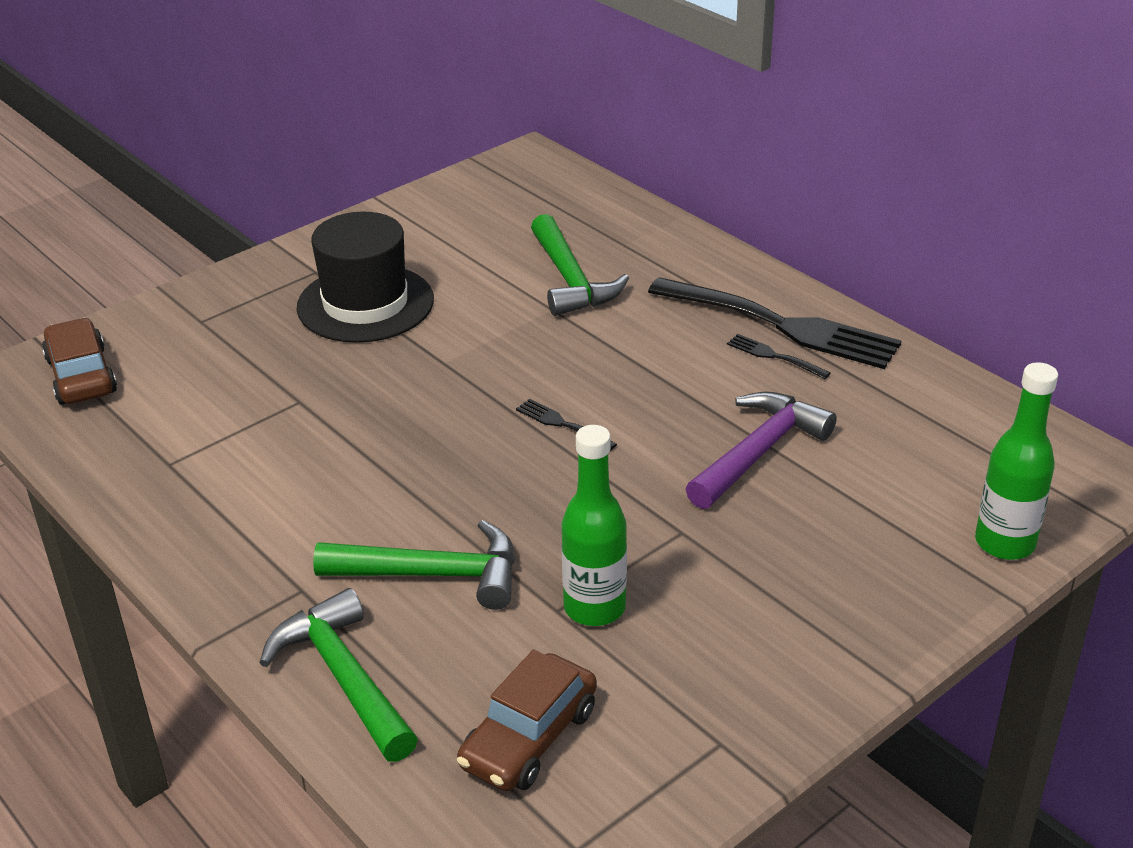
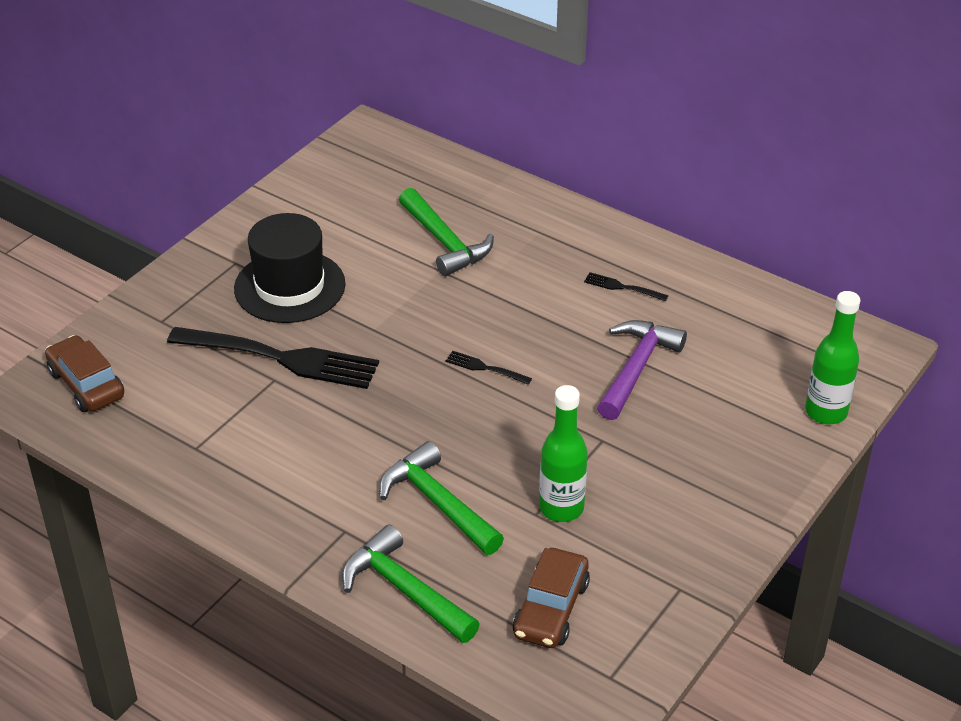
camera: 15 degrees left, 5 degrees up
(434, 574) = (437, 502): green hammer -> green hammer turned 120 degrees counterclockwise
(781, 325) = (619, 260): black fork -> black fork (281, 358)

